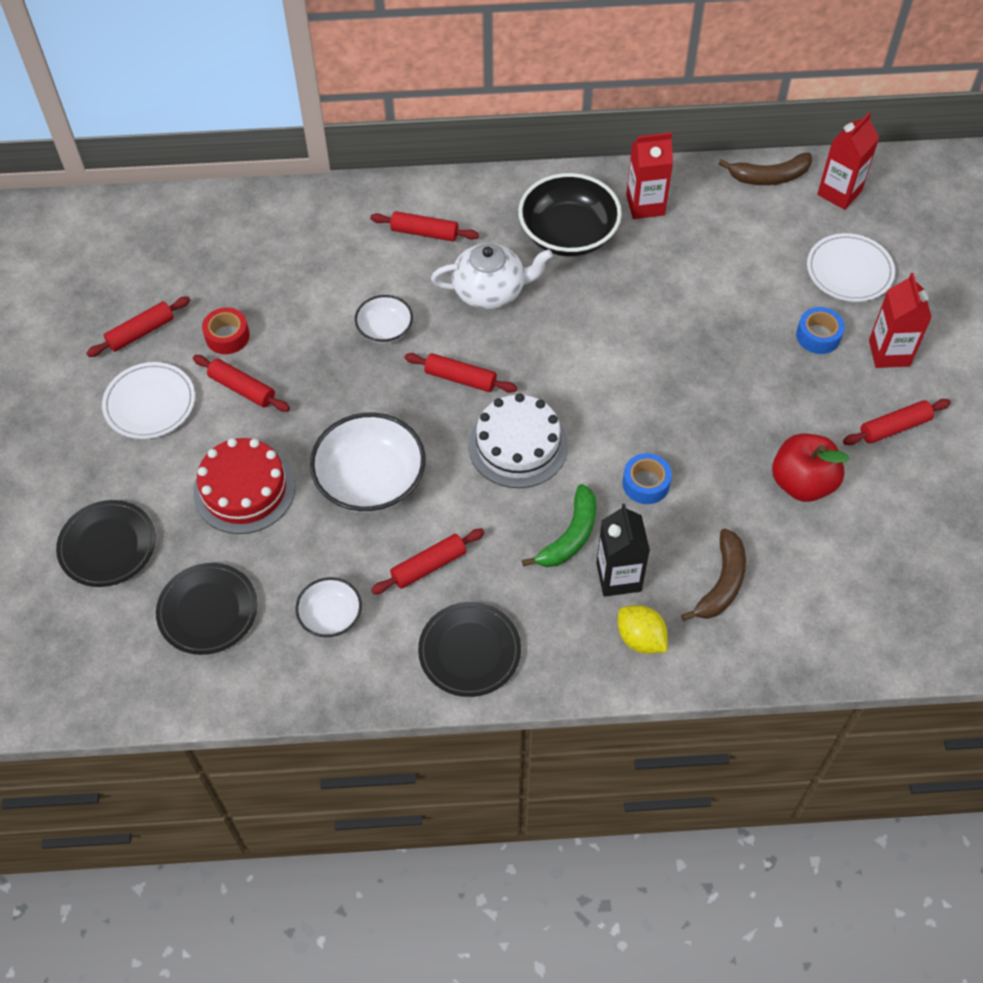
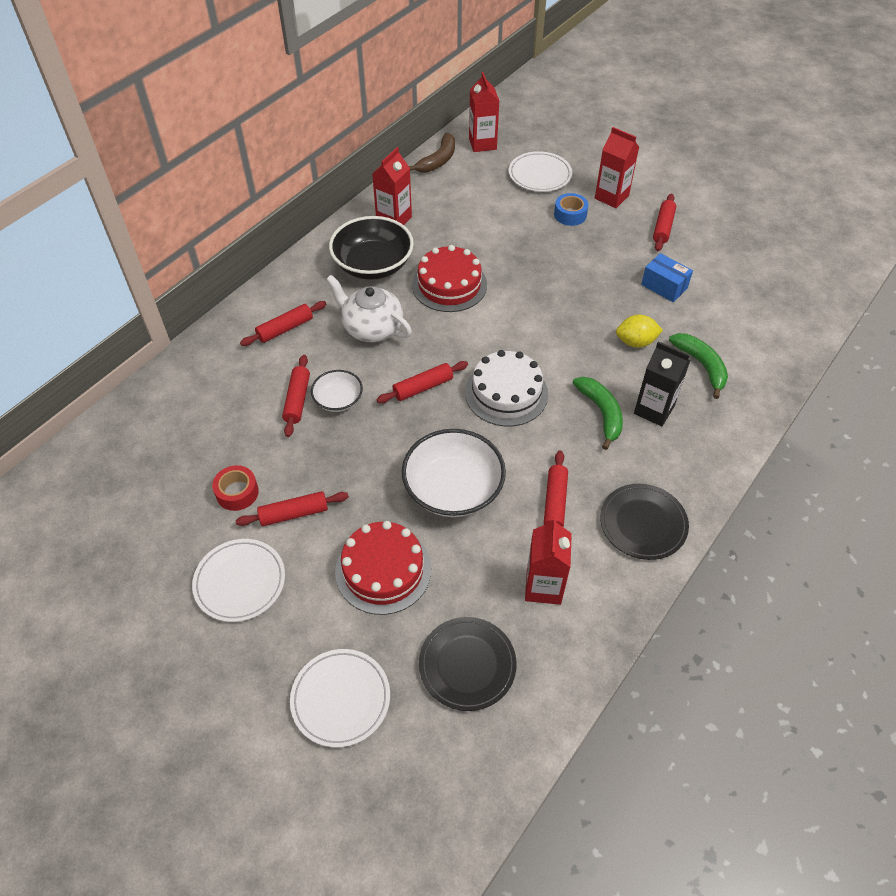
camera: 50 degrees left, 5 degrees down
(107, 546) = (341, 699): black plate -> white plate
(141, 332) = (168, 545): red rolling pin -> red rolling pin (297, 400)
(330, 616) = (543, 586): white bowl -> red carton
(490, 291) = (371, 328): white teapot -> white teapot turned 90 degrees counterclockwise
(607, 308) = (449, 285): none -> red cake
(640, 638) = (708, 429): yellow lemon -> yellow lemon (635, 342)
(646, 483) = (597, 352): blue tape -> none
(722, 583) = (701, 365): brown banana -> green banana
(802, 483) = (664, 286): red apple -> blue box

